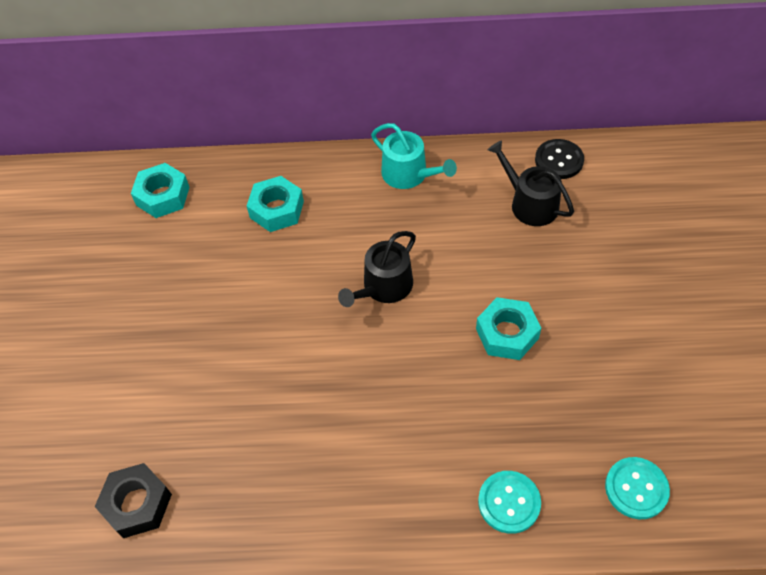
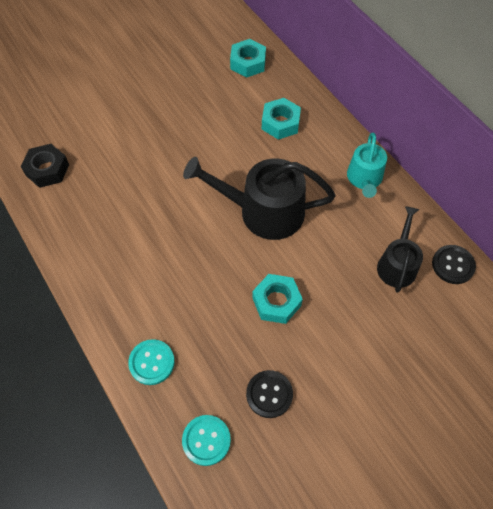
camera: 55 degrees right, 5 degrees up
(384, 287) = (263, 211): black watering can -> black watering can, size x1.68
(613, 397) = (269, 394): none -> black button

